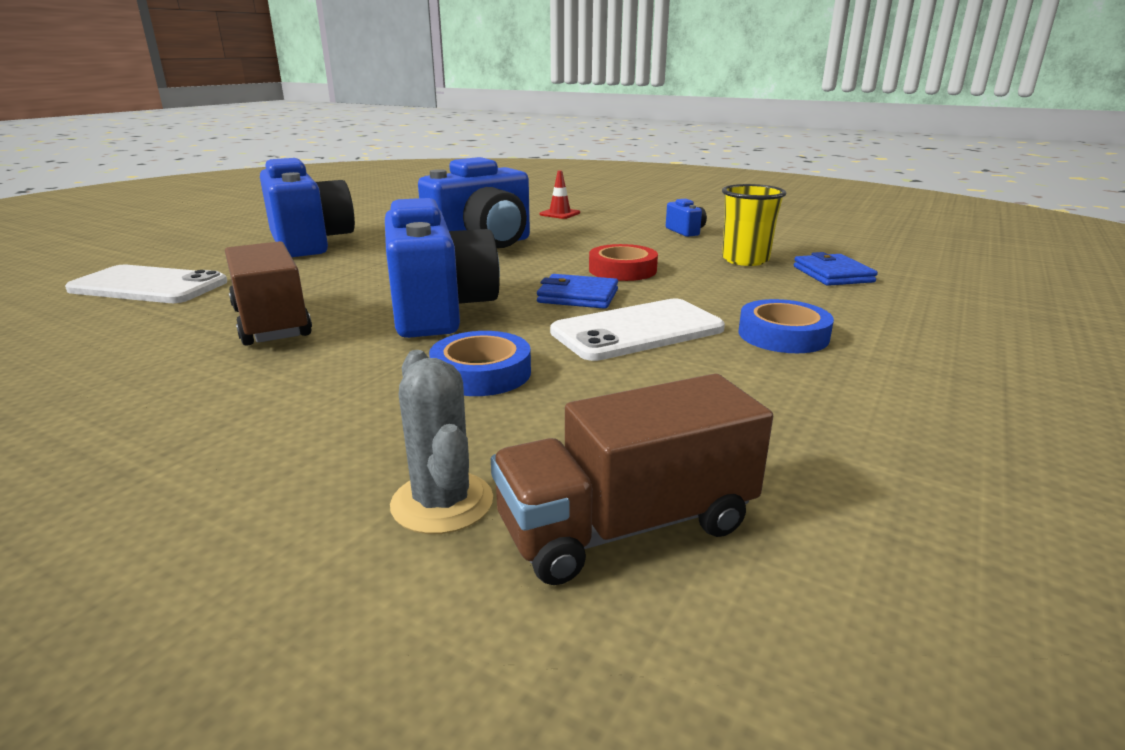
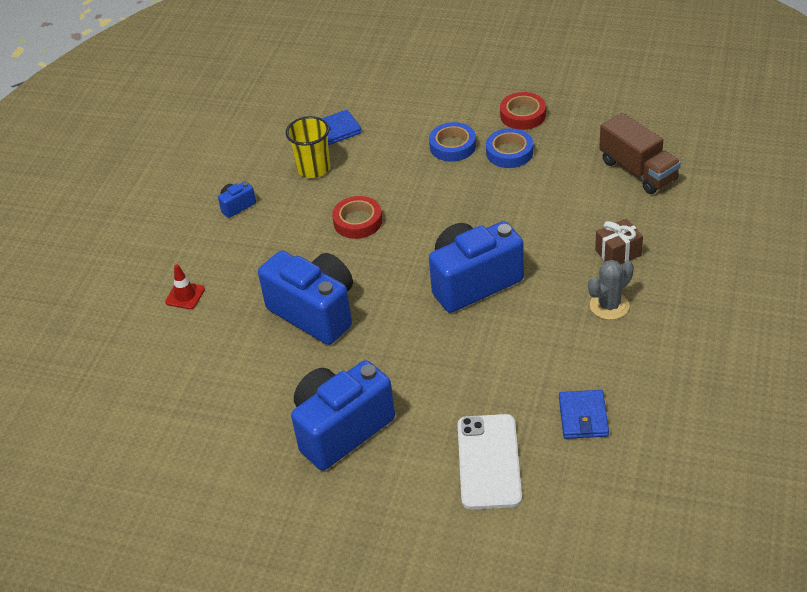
camera: 100 degrees left, 20 degrees up
(271, 323) = (524, 348): brown truck -> none
(365, 431) = (618, 253): none -> brown gift
(442, 503) = (650, 214): grey cactus -> grey cactus (609, 306)
(481, 373) = (547, 237): blue tape -> blue tape (509, 152)
(578, 296) = (421, 230): blue wallet -> blue wallet (583, 417)
(637, 331) = (469, 196): white phone -> none
(893, 409) = (523, 115): none -> red tape

